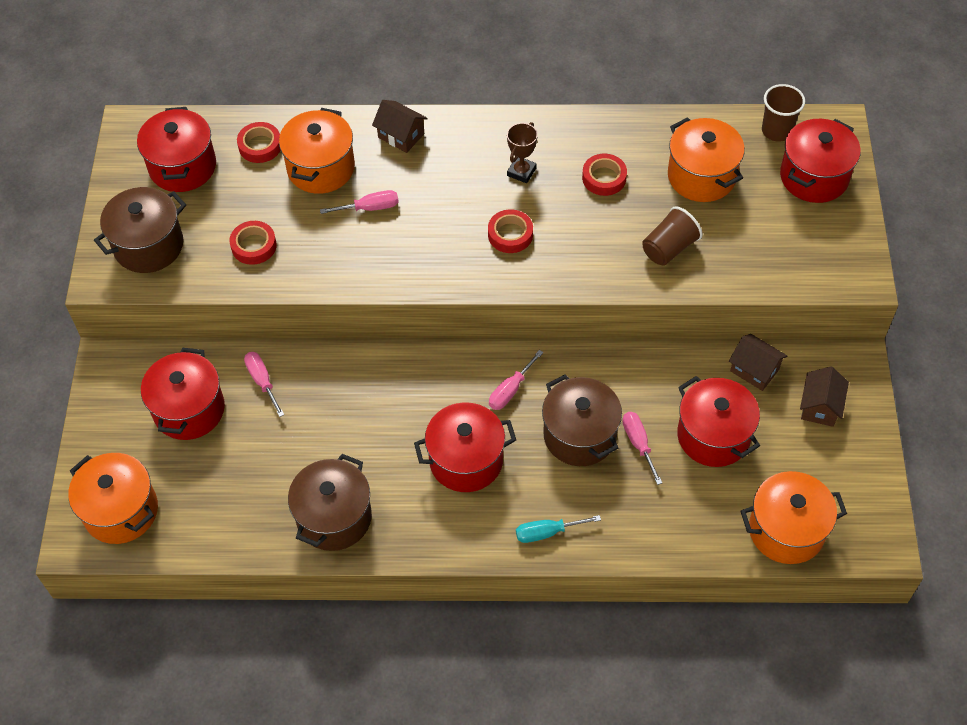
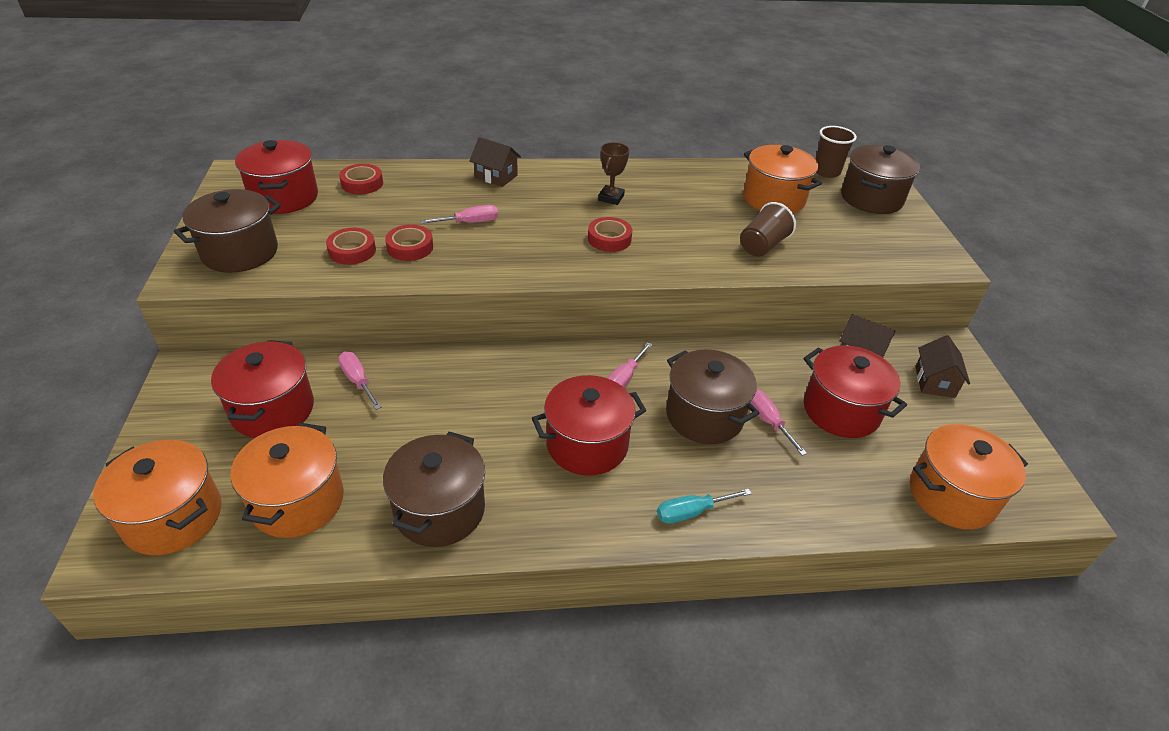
camera: 10 degrees left, 15 degrees down
(321, 168) = (421, 197): orange pot -> orange pot (298, 501)
(604, 178) = (687, 201): red tape -> red tape (410, 247)
(814, 177) = (871, 198): red pot -> brown pot

